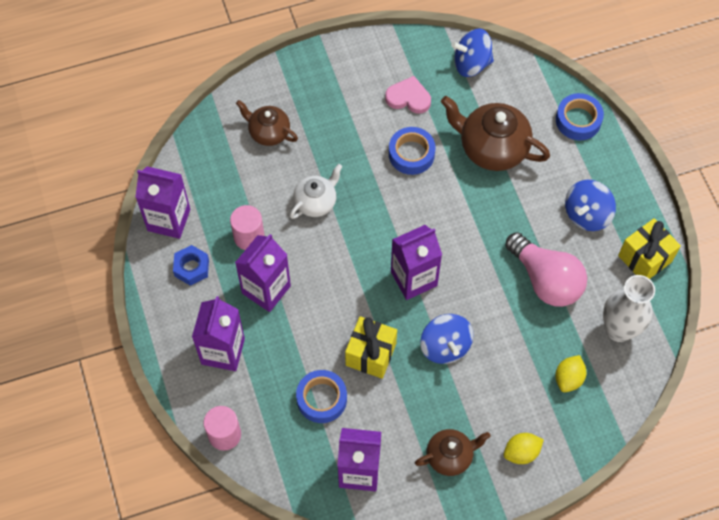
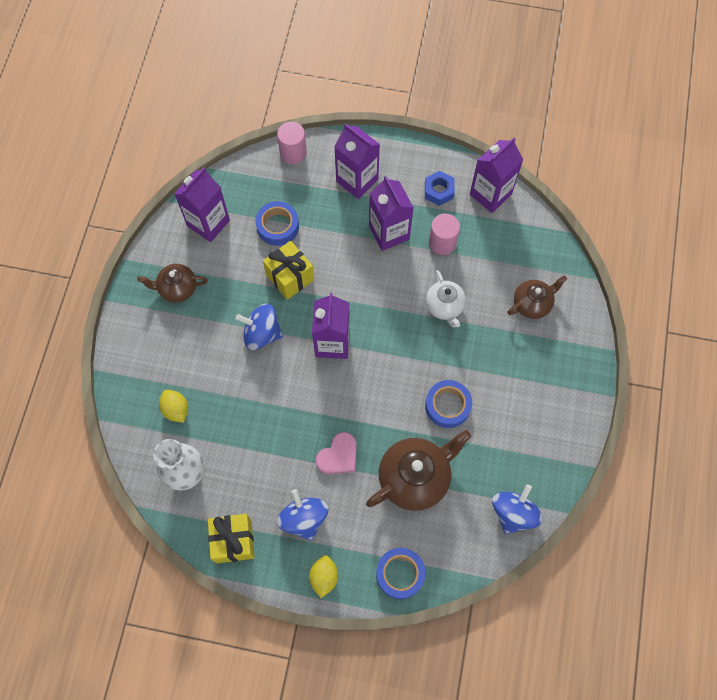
camera: 120 degrees right, 5 degrees up
(408, 98) = (506, 436): pink heart -> pink heart (338, 456)
(450, 456) = (177, 288): brown teapot -> brown teapot turned 75 degrees clockwise
(521, 452) = (145, 339): yellow lemon -> yellow lemon (324, 577)
(545, 280) = (267, 445): pink light bulb -> none

